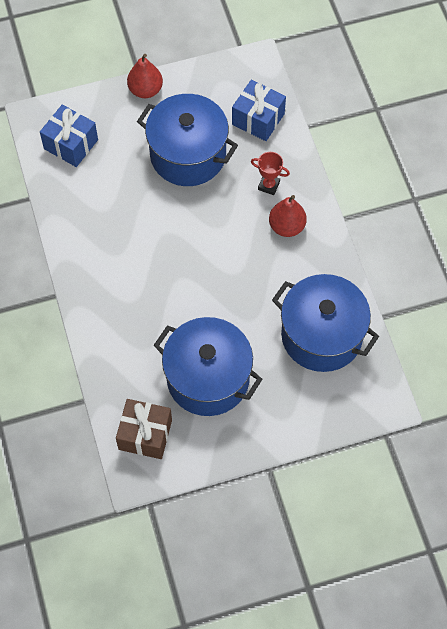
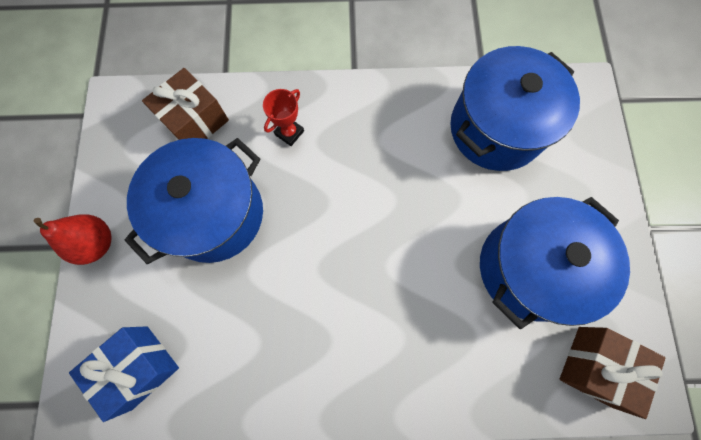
camera: 75 degrees left, 10 degrees up
(258, 119) = (195, 121): blue gift -> brown gift
(286, 226) = (349, 128): red pear -> none

